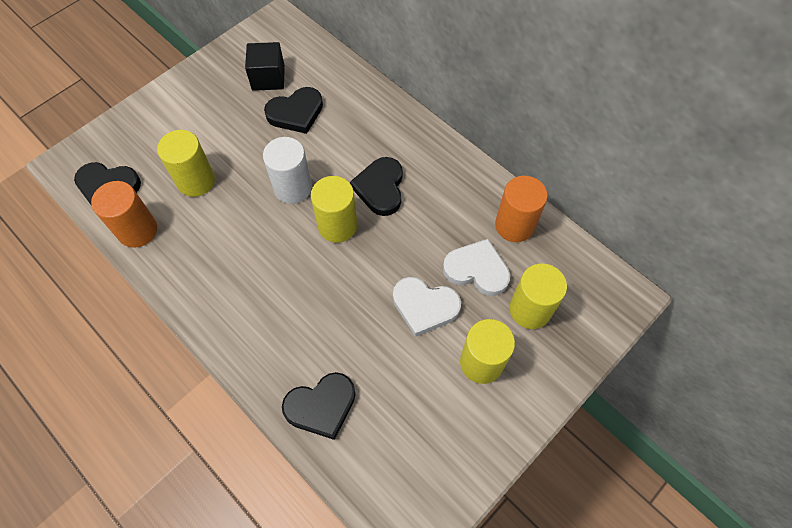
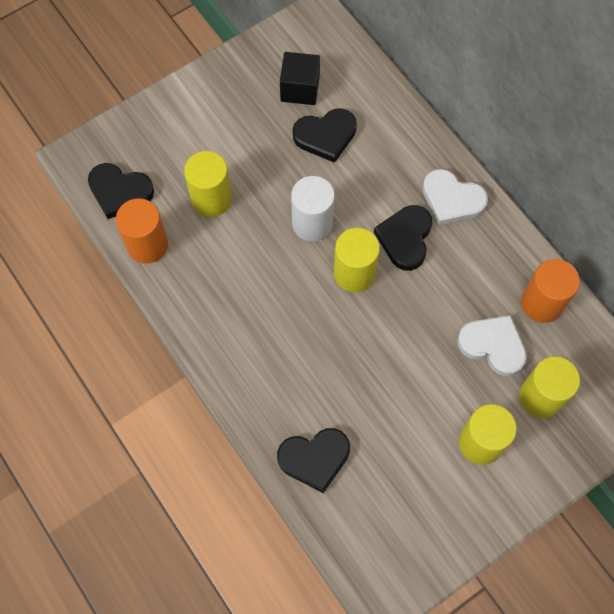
camera: 10 degrees right, 5 degrees up
(424, 306) = (432, 375): white heart -> white heart (452, 200)

